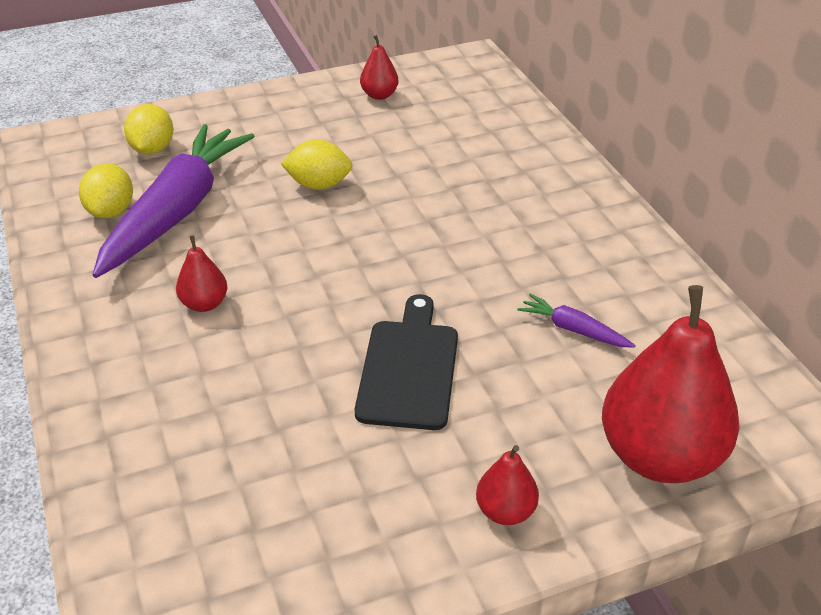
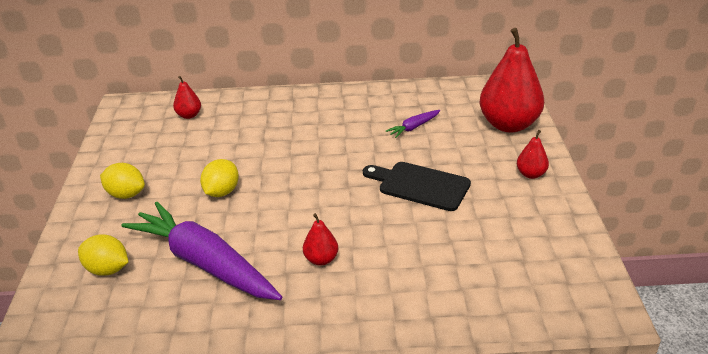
camera: 70 degrees left, 5 degrees down
(111, 211) = (178, 300): yellow lemon -> yellow lemon (126, 194)
(379, 95) = (133, 149): red pear -> red pear (189, 115)

